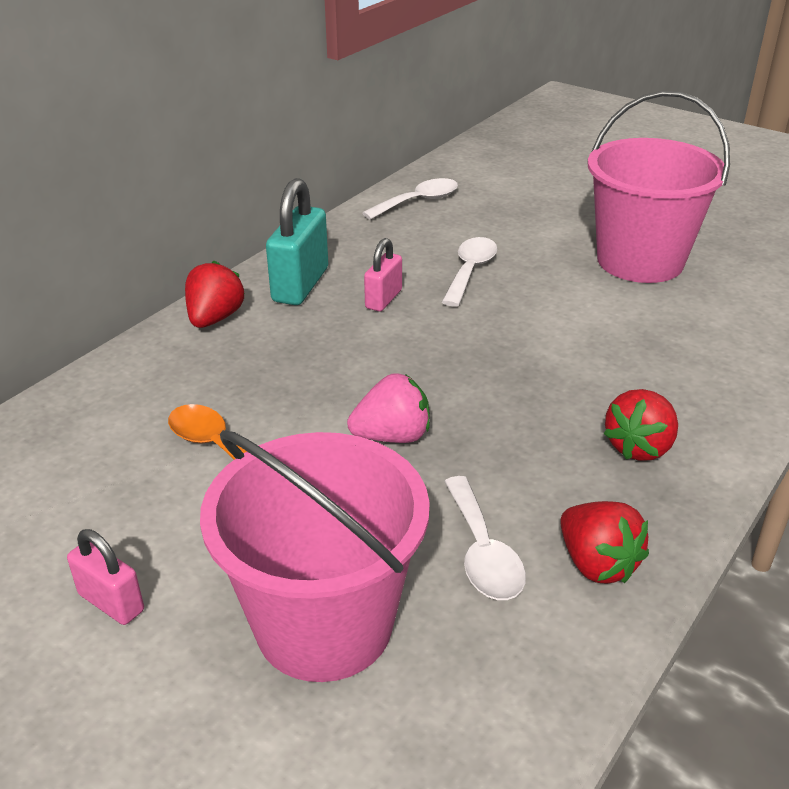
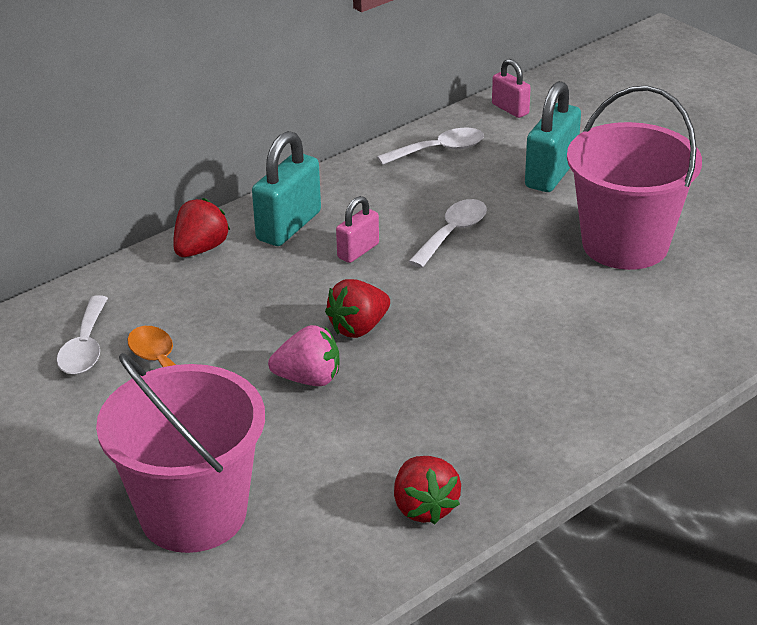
camera: 15 degrees right, 0 degrees up
(111, 602) = (45, 471): pink padlock -> pink padlock (510, 109)
(482, 552) = (337, 483): white spoon -> white spoon (85, 347)
(534, 209) = (551, 174): none -> turquoise padlock
(639, 447) = (515, 421): red strawberry -> red strawberry (358, 328)

